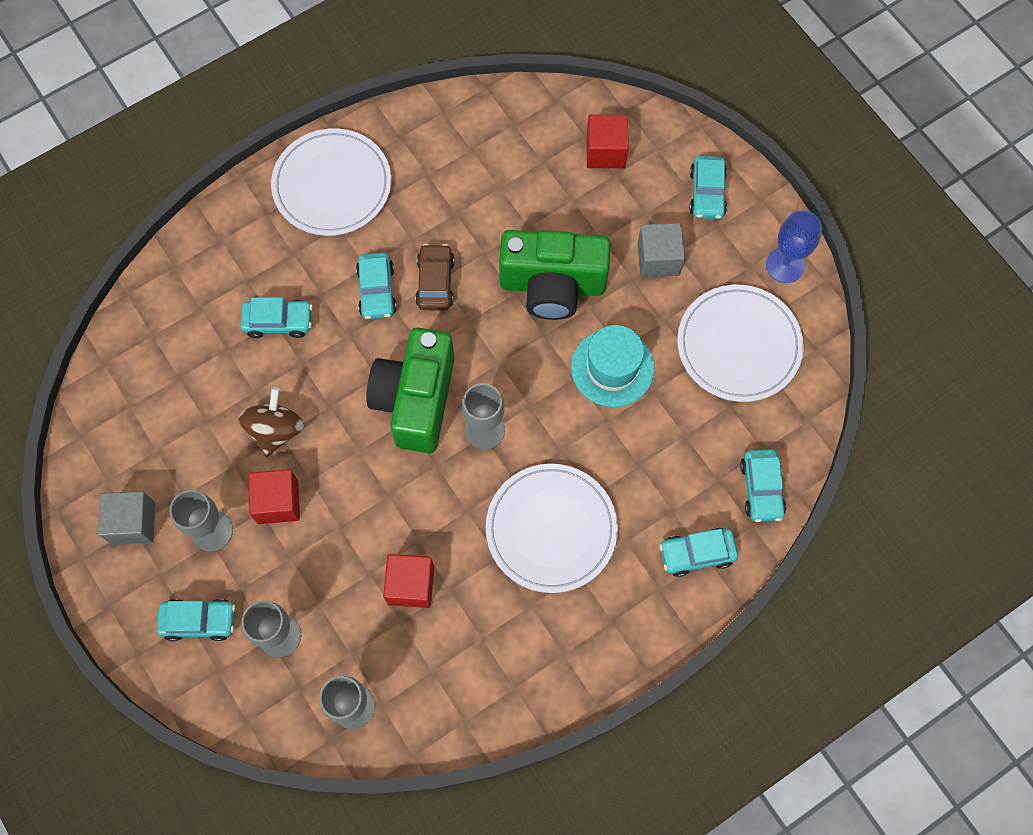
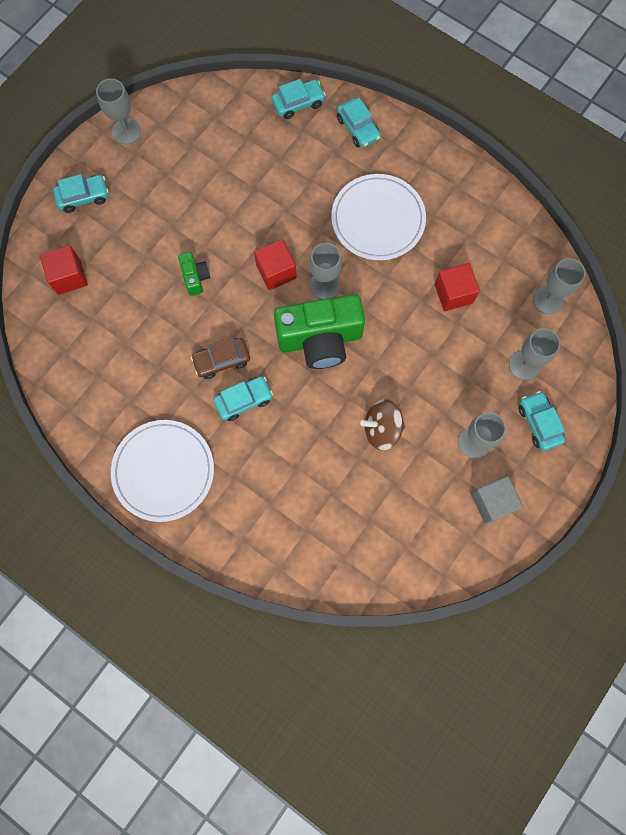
camera: 110 degrees left, 5 degrees up
(278, 322) = (296, 463): turquoise car -> none
(278, 502) = (434, 405): red cube -> red cube (276, 271)
(552, 285) = (195, 277): green camera -> green camera, size x0.45
(612, 368) = (246, 218): turquoise hat -> none
(658, 259) = (149, 213): grey cube -> none
(738, 345) = (199, 144): white plate -> none
(785, 265) = (126, 131): blue goblet -> grey goblet

